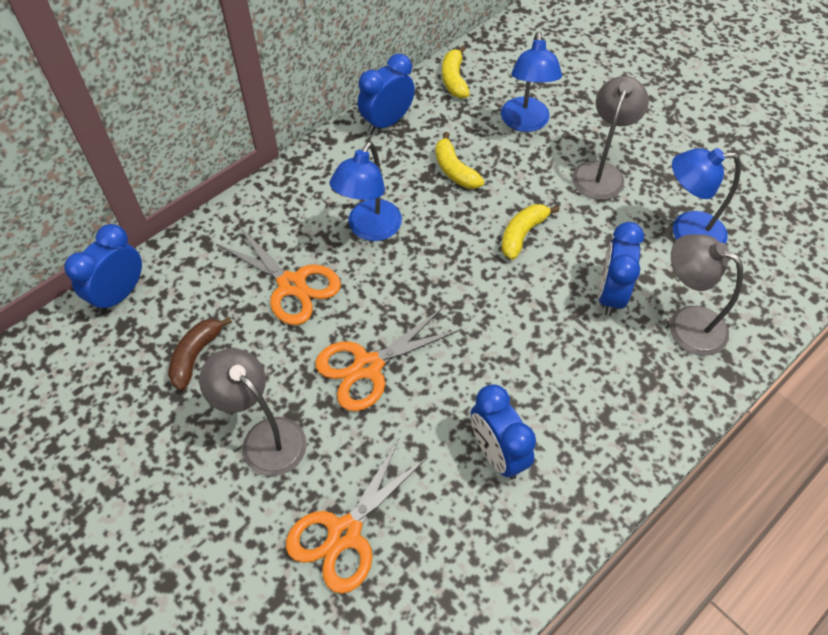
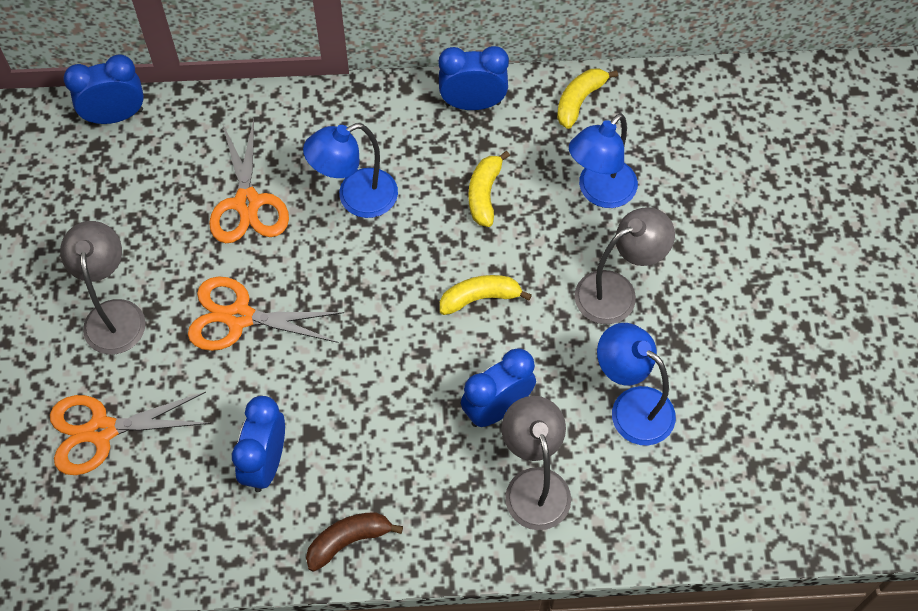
camera: 40 degrees right, 5 degrees up
(196, 356) = (124, 211): brown banana -> brown banana (348, 541)

